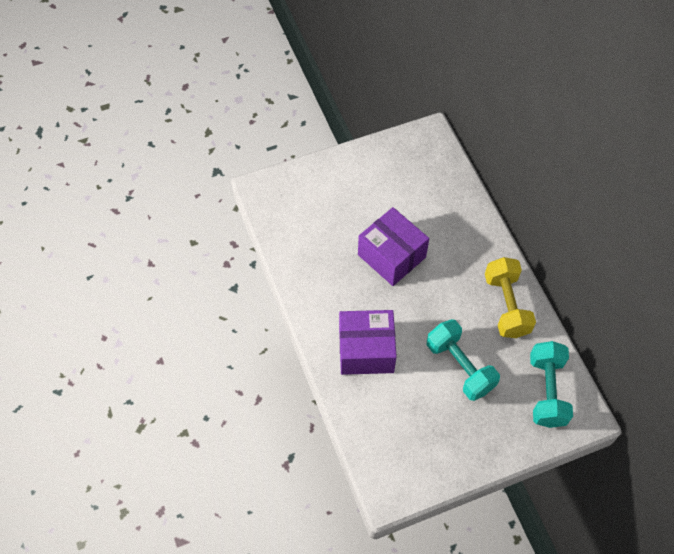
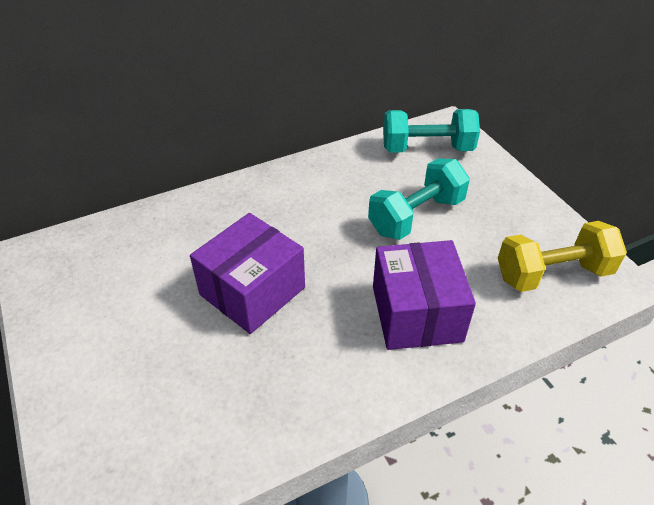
camera: 95 degrees left, 15 degrees down
(506, 306) = (323, 177): yellow dumbbell -> yellow dumbbell (552, 273)

